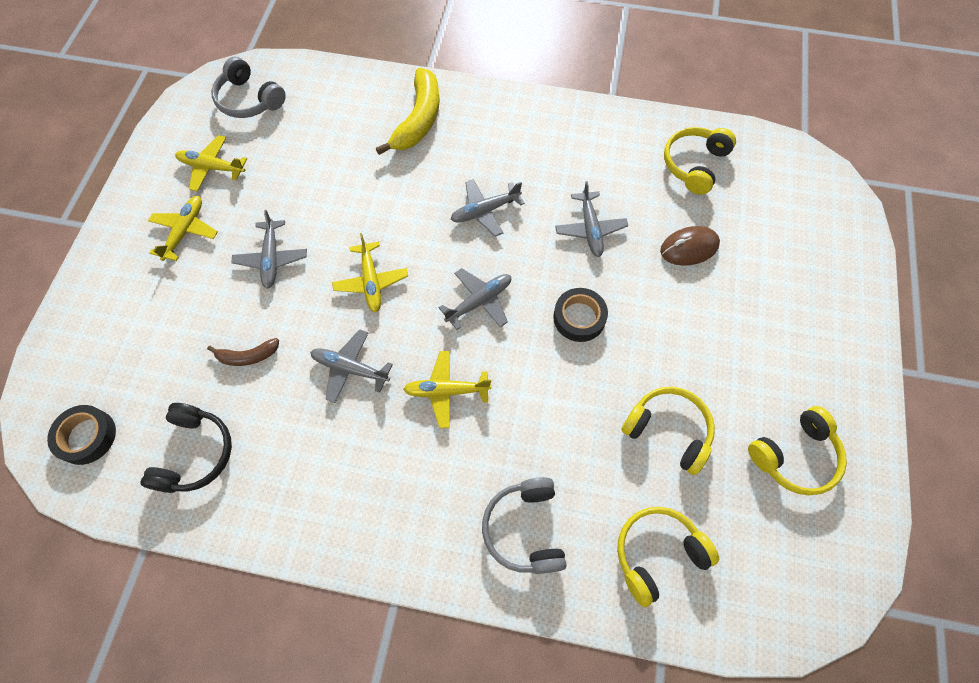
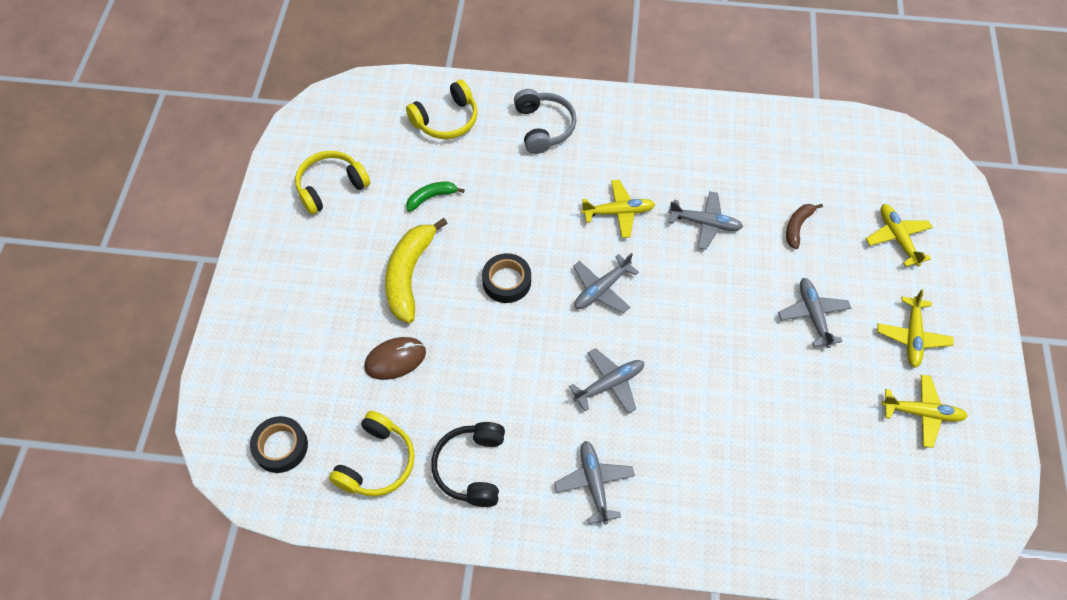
camera: 175 degrees right, 5 degrees down
(87, 436) = (899, 159): black tape -> black tape (281, 447)
(195, 453) = (807, 155): black headphones -> black headphones (471, 467)
(248, 356) = (797, 226): brown banana -> brown banana turned 45 degrees counterclockwise
(249, 100) = (924, 513): grey headphones -> none
(371, 282) = (708, 300): yellow plane -> yellow plane (897, 238)
(418, 120) = (707, 500): yellow banana -> yellow banana (409, 275)
(590, 229) = (497, 372): grey plane -> grey plane (594, 483)
(668, 430) = (431, 197): yellow headphones -> green banana

